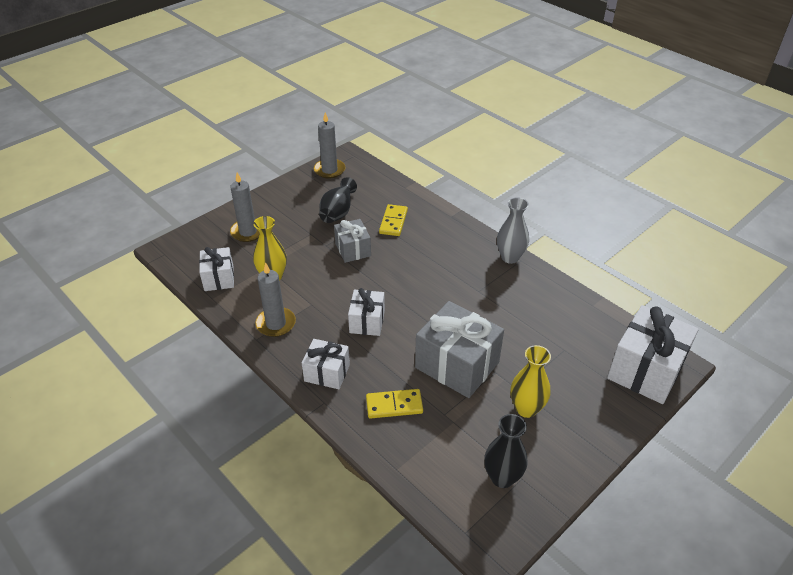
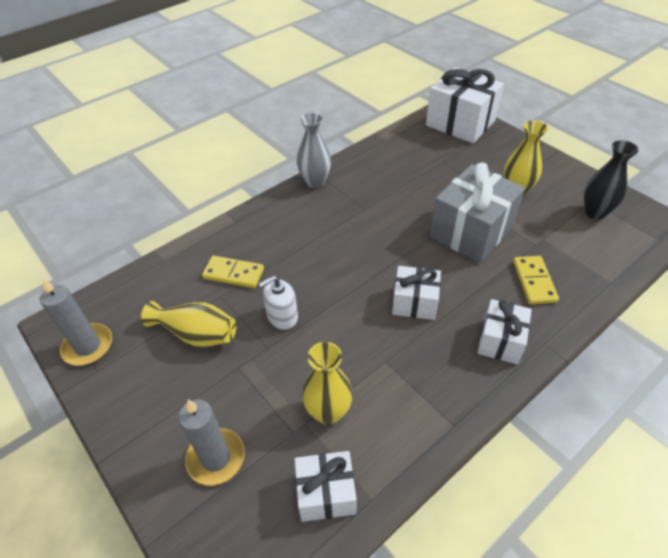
camera: 85 degrees left, 5 degrees up
(276, 324) = (423, 402): grey candle -> none
(338, 212) = (197, 334): black vase -> yellow vase
(353, 249) = (282, 316): grey gift -> white soap dispenser

